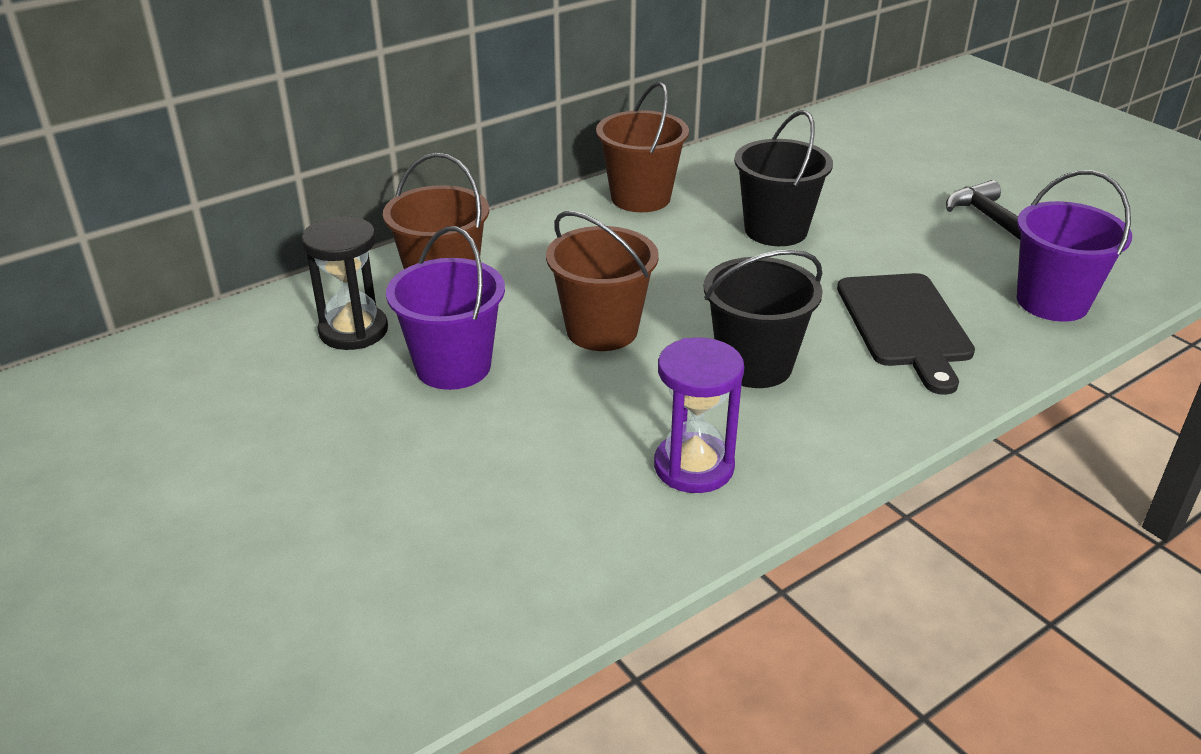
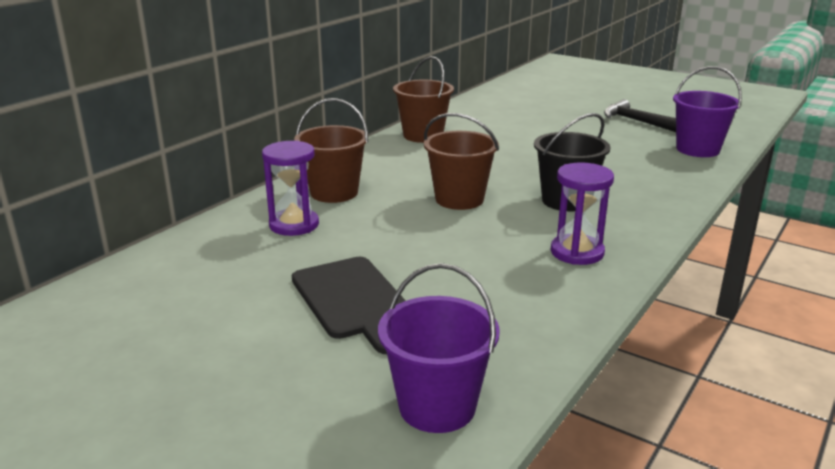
camera: 20 degrees left, 10 degrees down
(353, 331) = (294, 225): black hourglass -> purple hourglass
(453, 366) = (380, 231): purple bucket -> purple bucket (437, 407)
(775, 230) = (518, 140): black bucket -> none
(905, 325) = (631, 170): black cutting board -> black cutting board (353, 300)

